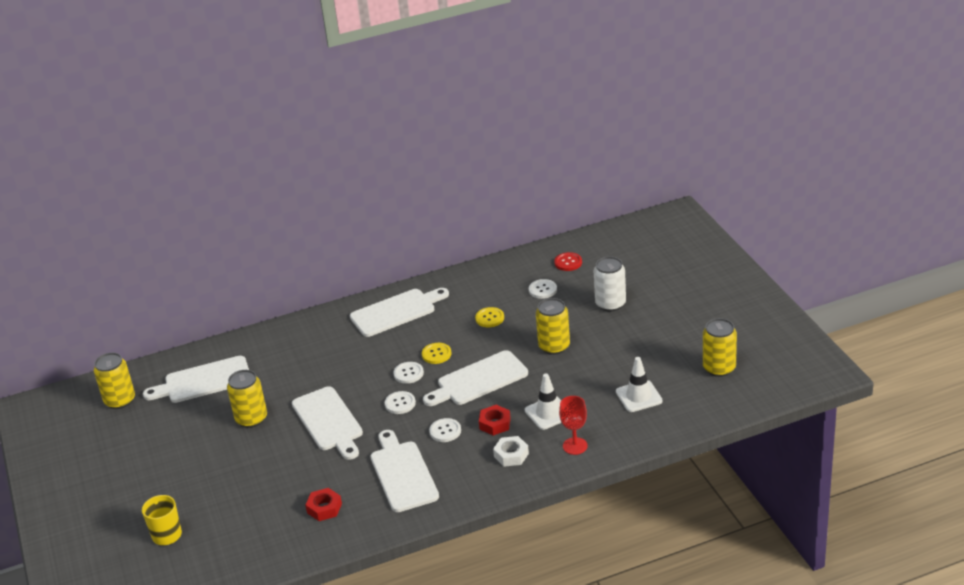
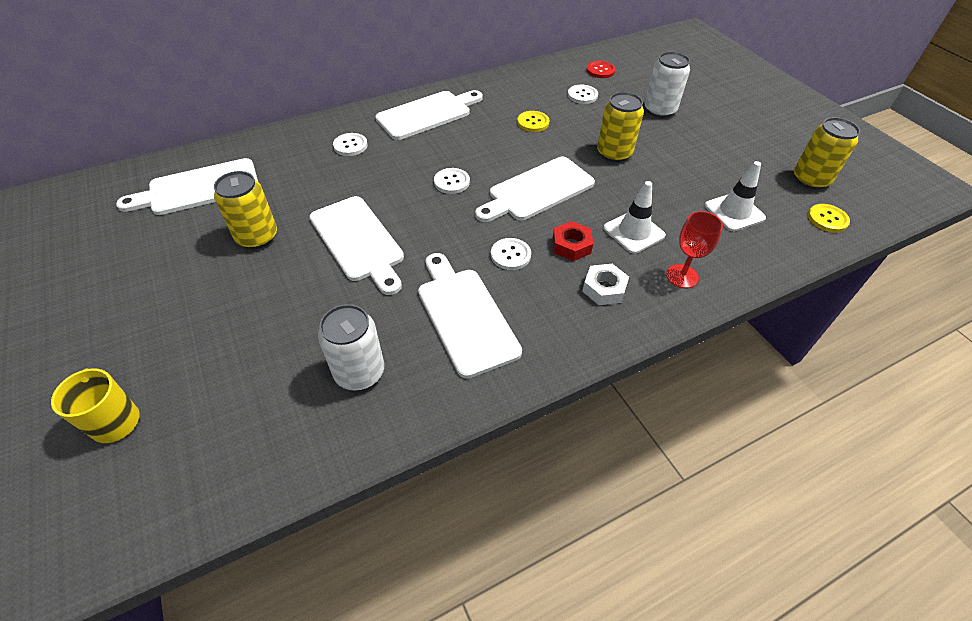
camera: 10 degrees left, 15 degrees up
(120, 400) = (86, 212): yellow can -> none
(324, 508) = (359, 372): red nut -> white can
(400, 403) = (447, 218): white button -> white button (350, 145)
(436, 354) = (481, 160): yellow button -> yellow button (827, 219)

